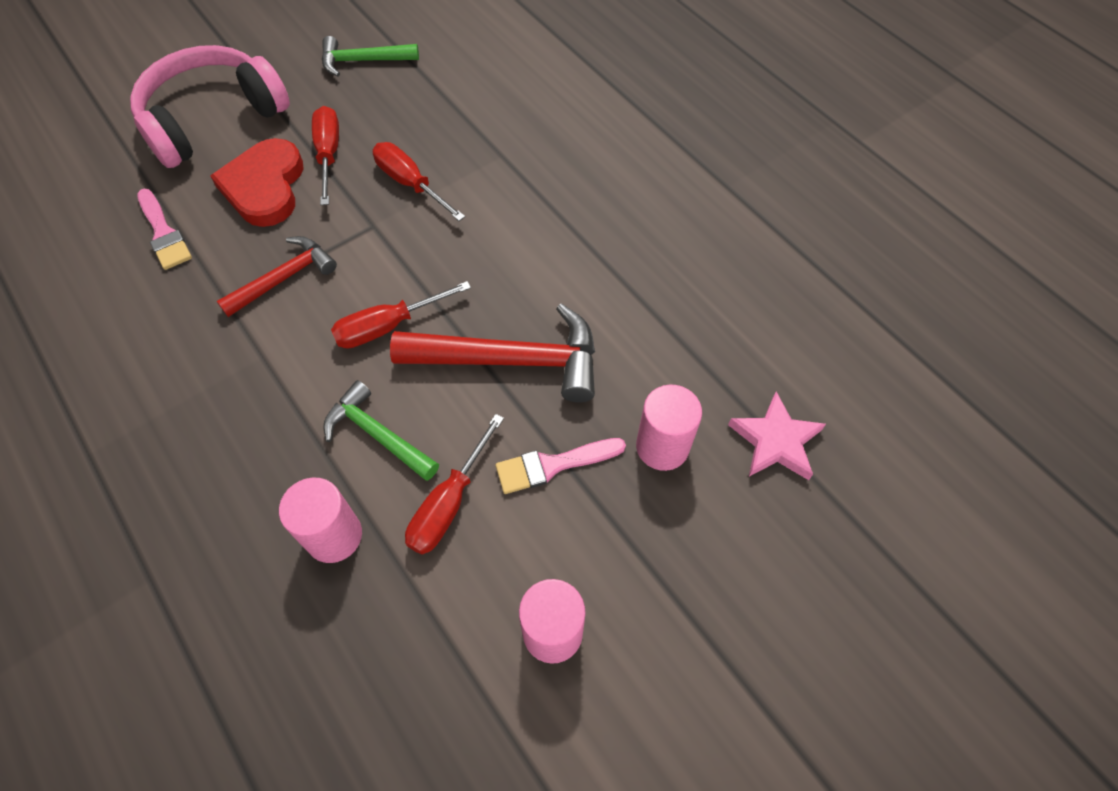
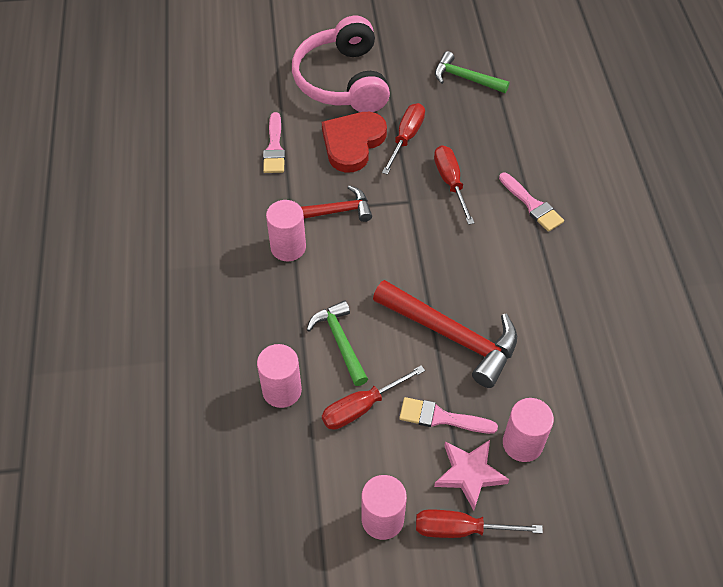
camera: 30 degrees right, 5 degrees down
(213, 119) = (342, 81): pink headphones -> pink headphones turned 90 degrees counterclockwise
(246, 348) = (288, 247): none -> pink cylinder
(388, 326) = (383, 275): red screwdriver -> red screwdriver (461, 529)
(518, 169) = (532, 205): none -> pink brush
(775, 441) = (606, 481): pink star -> pink star (469, 474)

